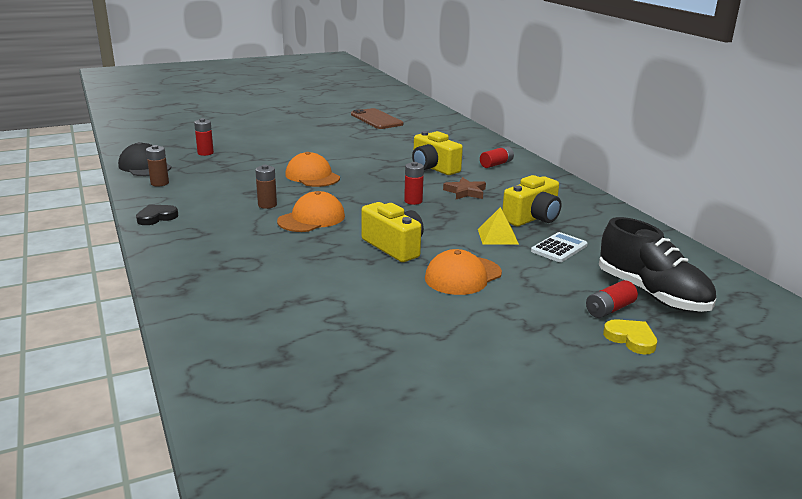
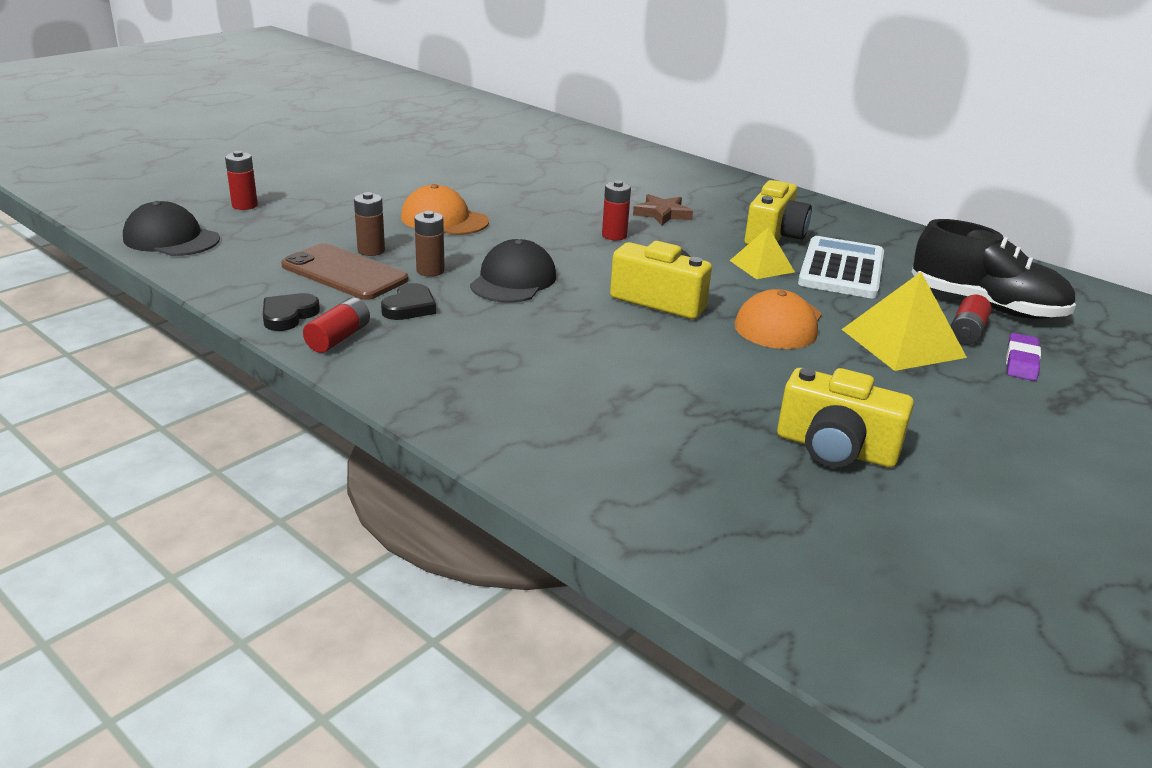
camera: 25 degrees left, 5 degrees up
(159, 183) = (229, 262): brown battery -> brown battery (371, 250)
(229, 224) = (410, 307): none -> black heart
(311, 218) = (513, 280): orange cap -> black cap
(376, 119) = (437, 126): brown phone -> brown phone (344, 273)
(433, 168) = (588, 187): yellow camera -> yellow camera (835, 449)
(496, 164) = (657, 171): red battery -> red battery (339, 338)
(544, 307) = (903, 343): none -> yellow pyramid
(559, 248) = (841, 269): white calculator -> white calculator, size x1.67
(631, 339) = (1021, 361): yellow heart -> purple eraser

